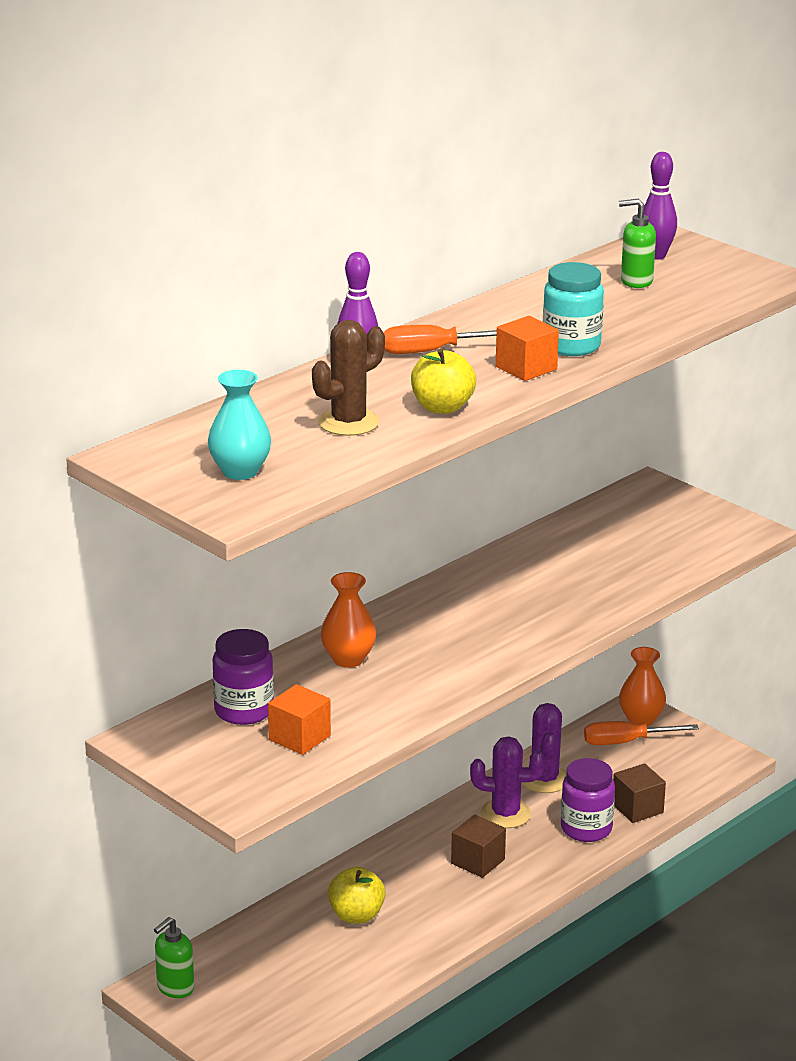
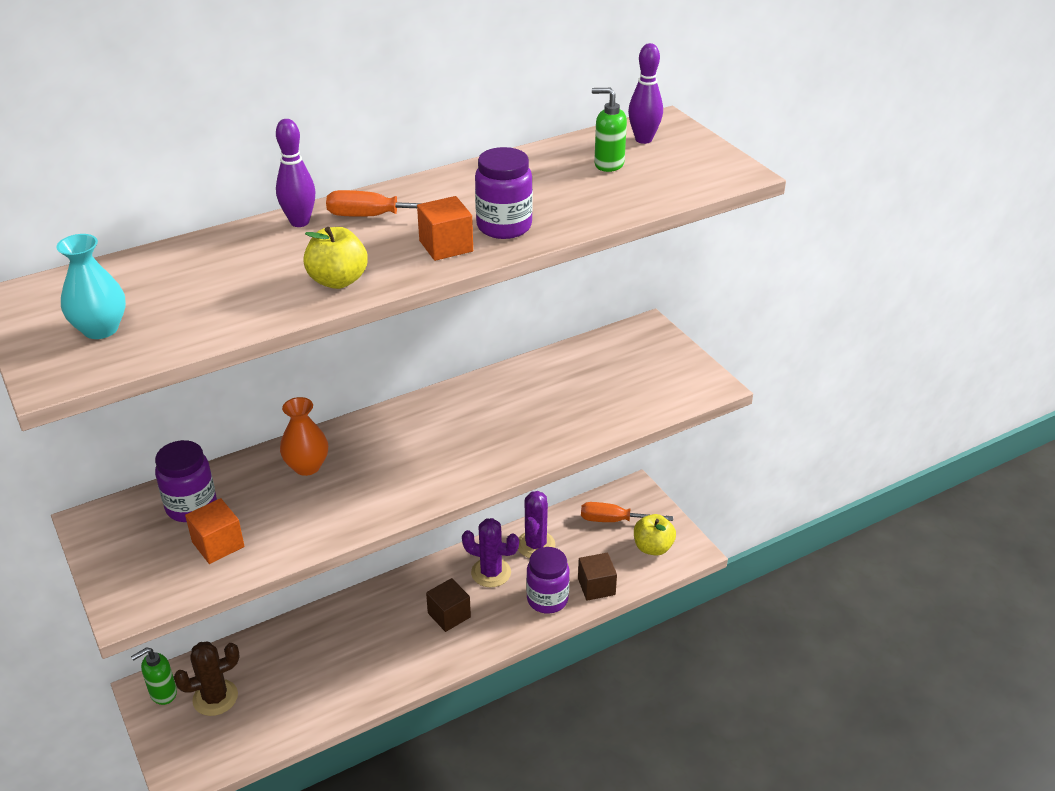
camera: 15 degrees right, 10 degrees up
(348, 422) = (241, 286): brown cactus -> brown cactus (215, 698)
(356, 915) = (332, 650): yellow apple -> yellow apple (653, 547)
(571, 346) = (504, 226): turquoise jar -> purple jar
(641, 719) = (635, 501): orange vase -> none

